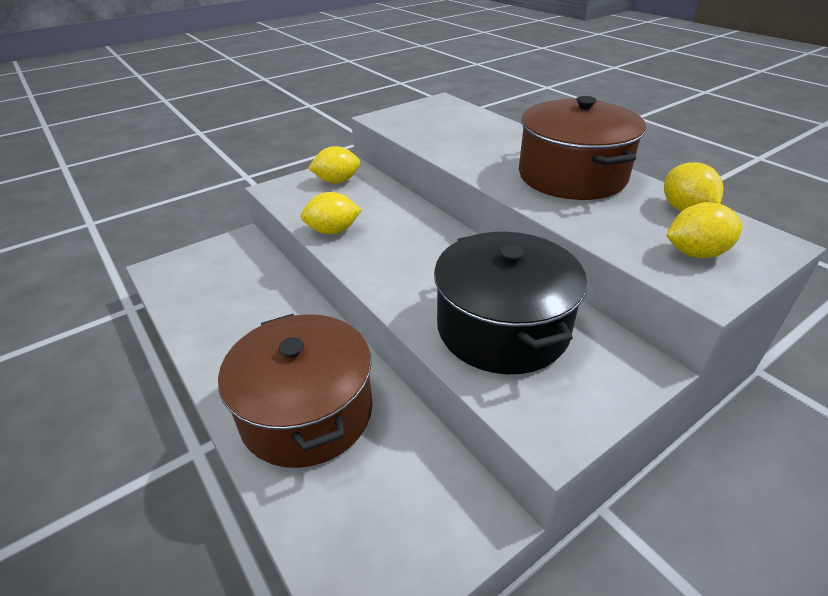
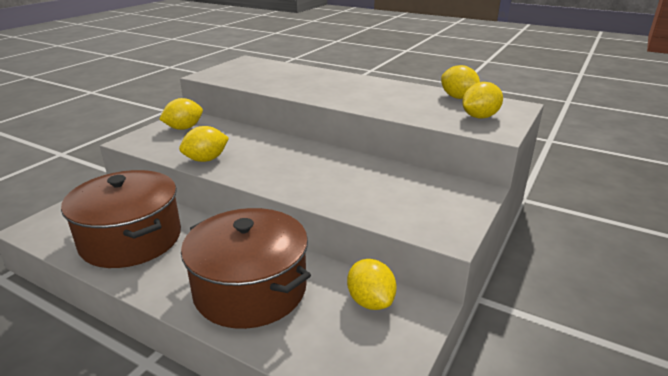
camera: 25 degrees left, 10 degrees down
(428, 479) = (370, 301): none -> yellow lemon
(503, 327) = (378, 189): black pot -> none
(572, 176) = (377, 90): brown pot -> brown pot (131, 239)

